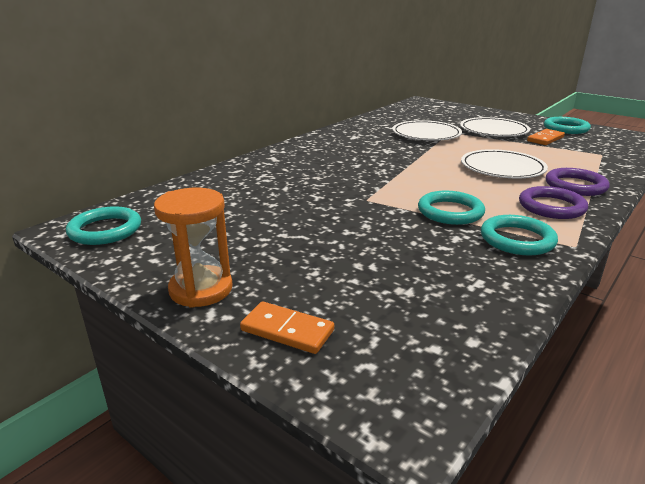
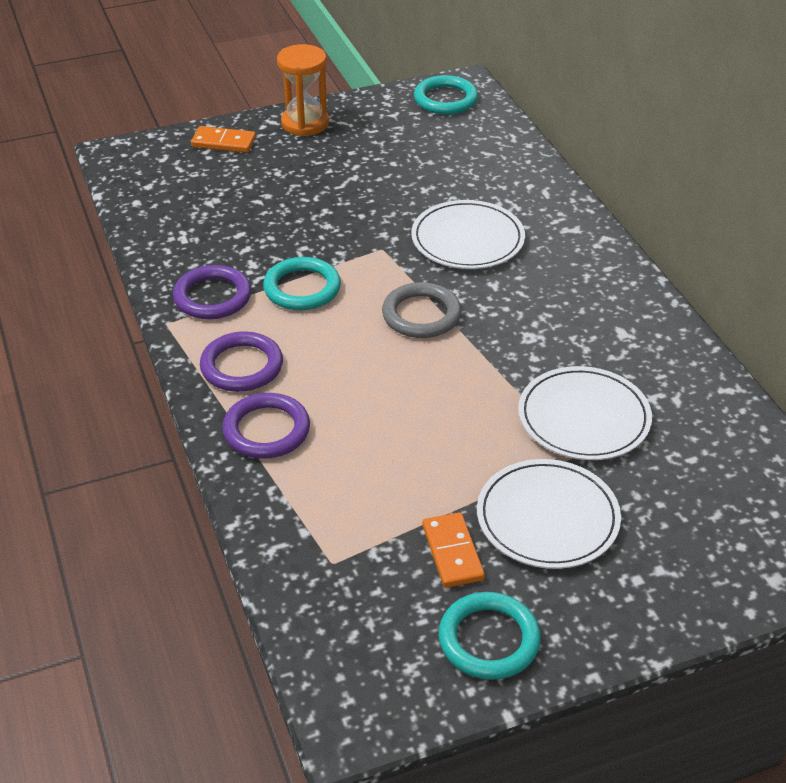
camera: 120 degrees right, 15 degrees up
(287, 330) = (223, 142): orange domino -> orange domino turned 45 degrees clockwise
(414, 174) = (421, 315): none -> grey ring
(502, 168) = (376, 405): white plate -> white plate (467, 239)
(517, 239) = (212, 297): turquoise ring -> purple ring

